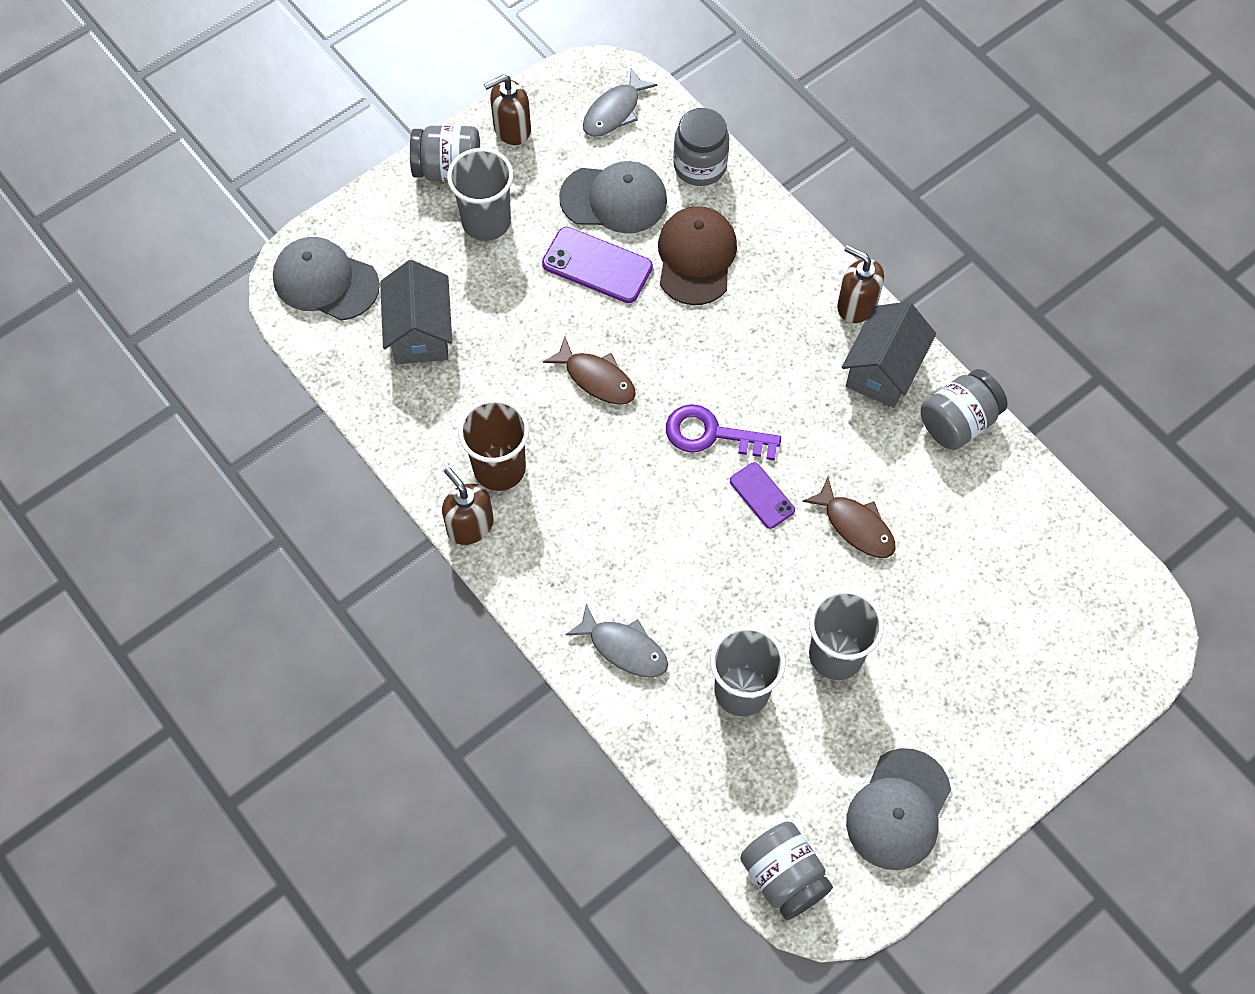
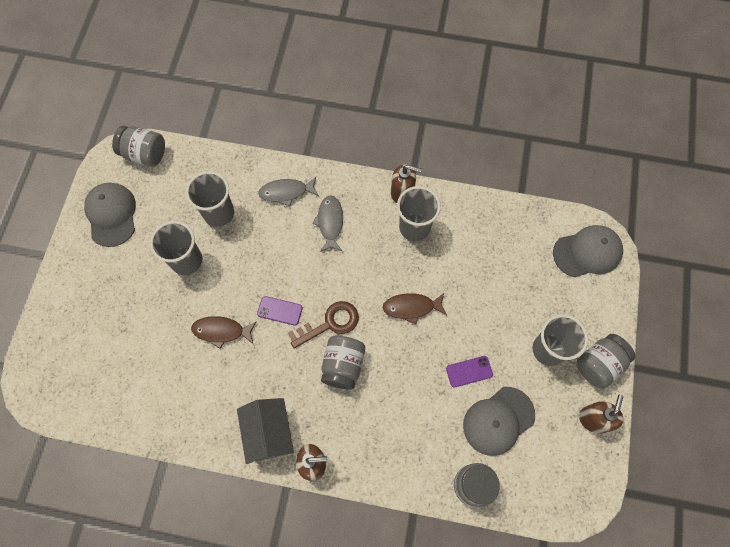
camera: 140 degrees right, 5 degrees up
(420, 332) = (517, 263): grey house -> none
(499, 468) = (414, 227): brown cup -> grey cup
(597, 265) = (469, 371): purple phone -> purple phone, size x0.62
(614, 111) = (552, 482): grey fish -> grey fish (330, 222)
(696, 257) = (423, 420): brown cap -> none
(712, 434) = (330, 323): purple key -> brown key
(958, 422) = (206, 433): grey jar -> grey jar (343, 365)

